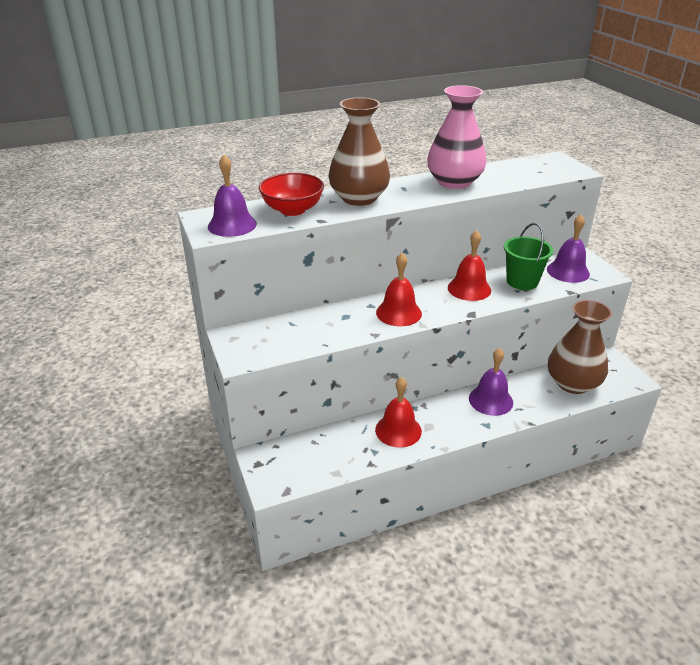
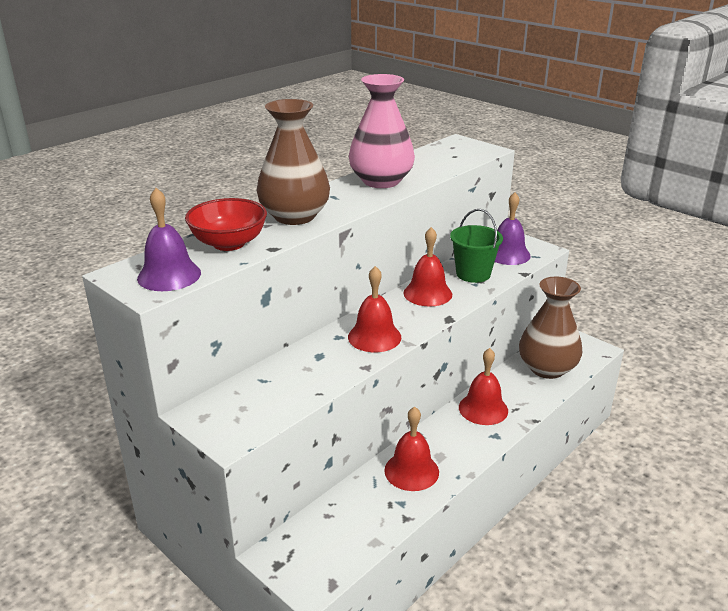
camera: 25 degrees left, 5 degrees down
(490, 400) = (483, 409): purple bell -> red bell

